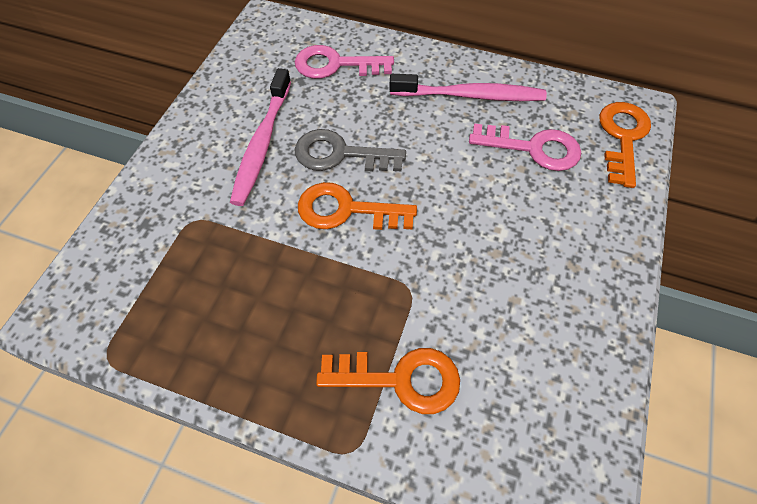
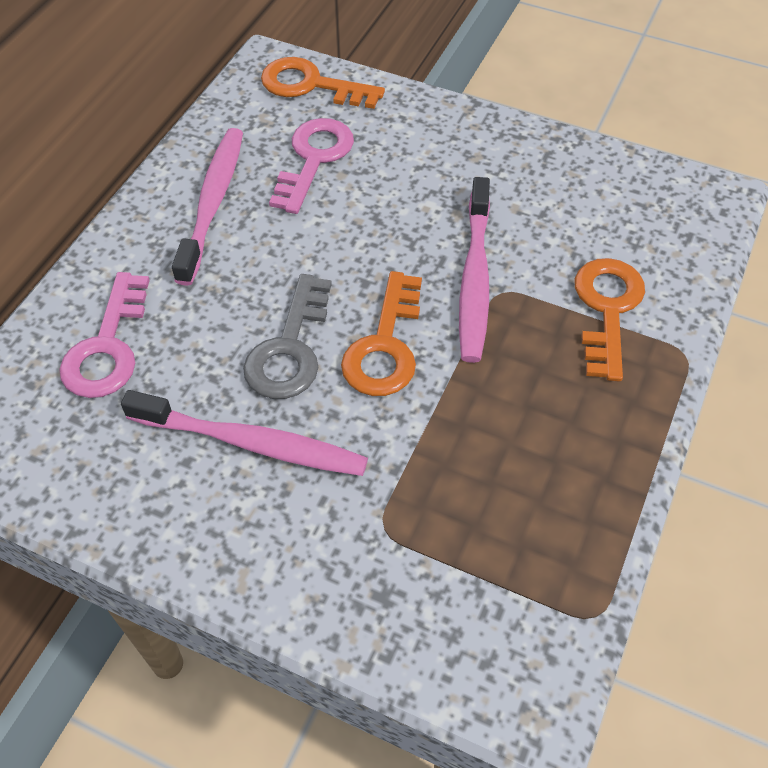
camera: 85 degrees left, 5 degrees down
(422, 269) = (475, 279): none -> pink toothbrush

